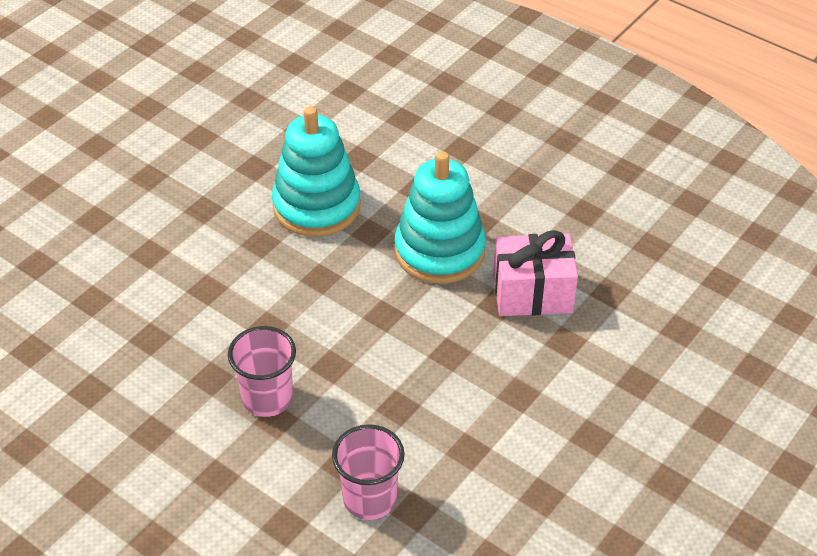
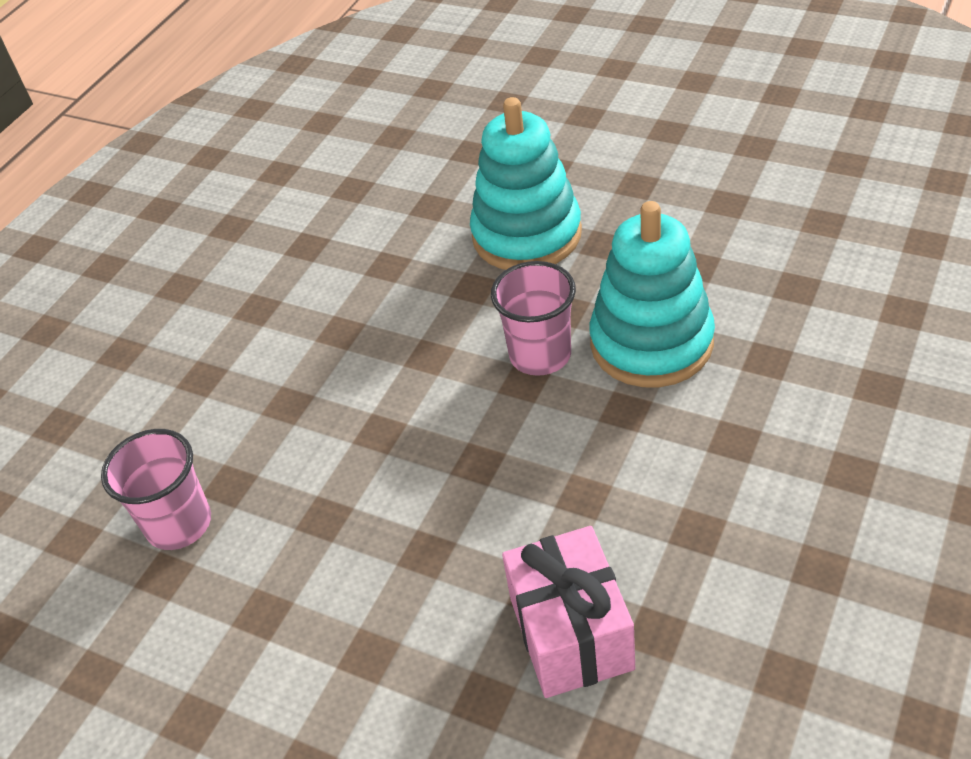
camera: 85 degrees right, 0 degrees up
(267, 398) = (318, 387): pink cup -> pink cup (540, 355)
(439, 251) = (617, 496): turquoise stacking toy -> turquoise stacking toy (527, 235)

